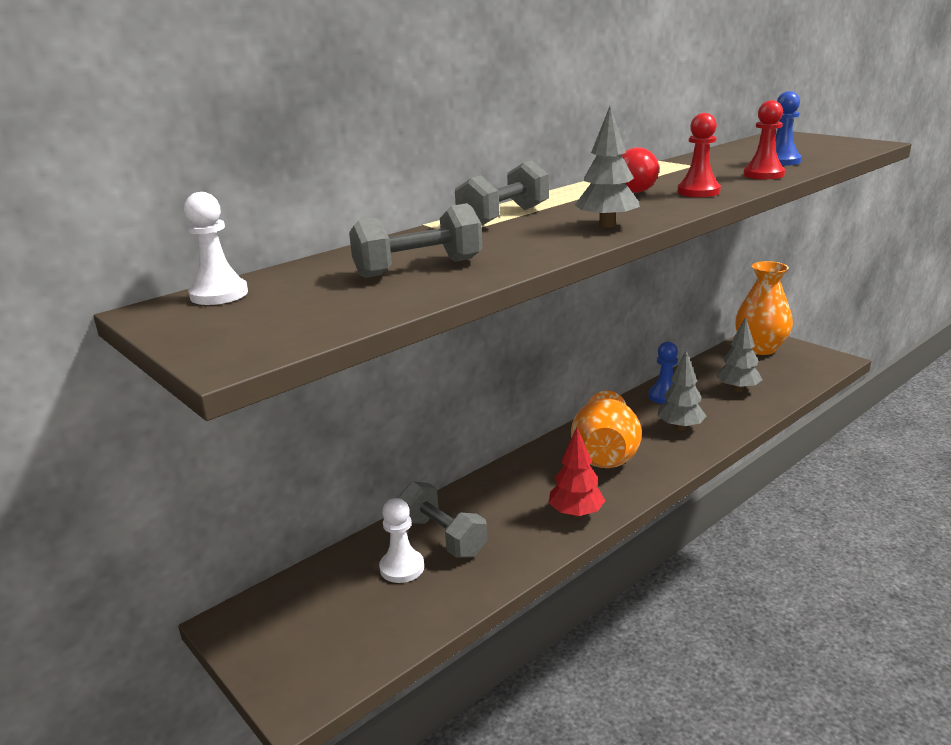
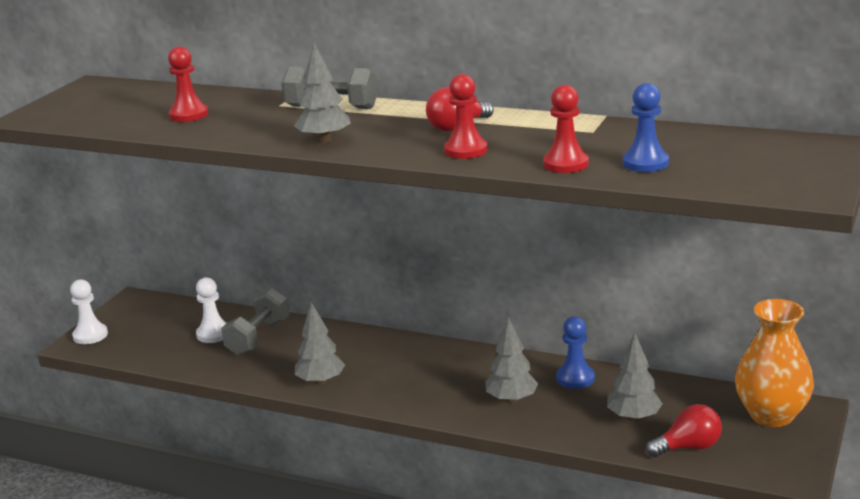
camera: 65 degrees right, 0 degrees up
(219, 294) = (121, 87): white pawn -> white pawn (90, 335)
(418, 268) = (189, 115): grey dumbbell -> red pawn
(576, 514) = (321, 381): red tree -> grey tree
(605, 455) = (426, 373): orange vase -> none
(788, 381) = (688, 447): none -> red light bulb

